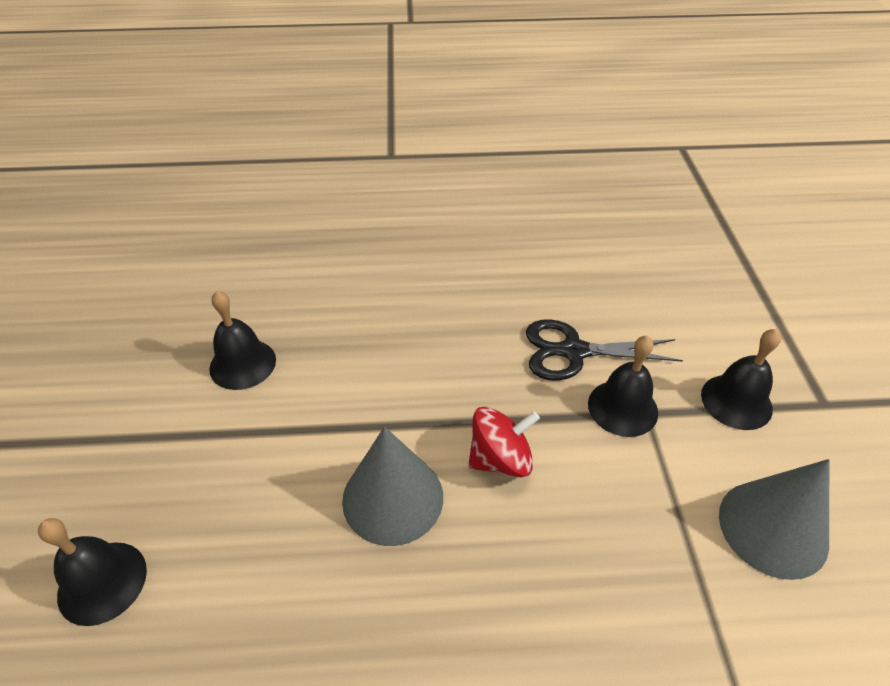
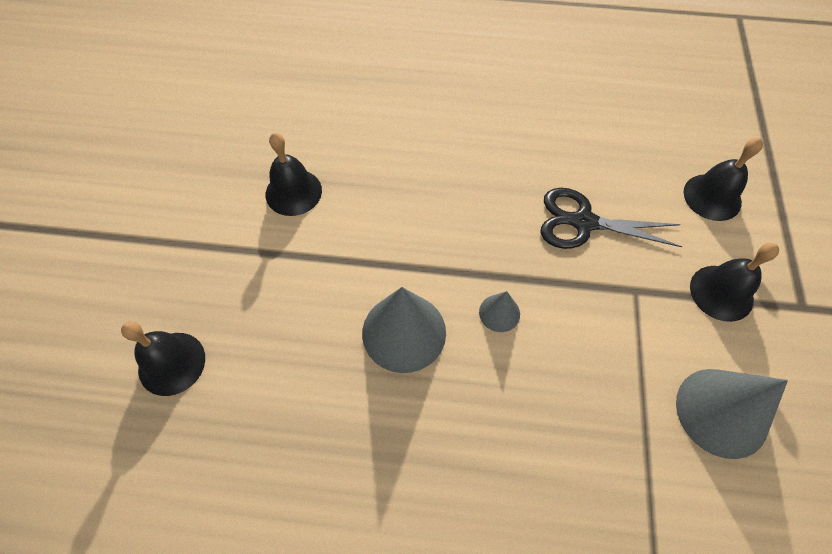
camera: 10 degrees right, 15 degrees up
(500, 459) = (499, 313): red spinning top -> grey cone
(622, 408) = (616, 283): black bell -> black bell (712, 197)

